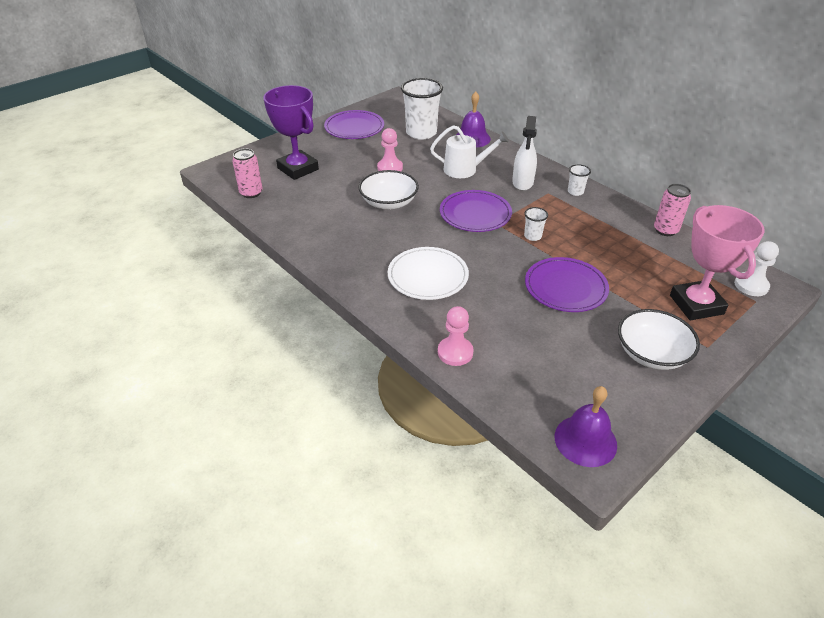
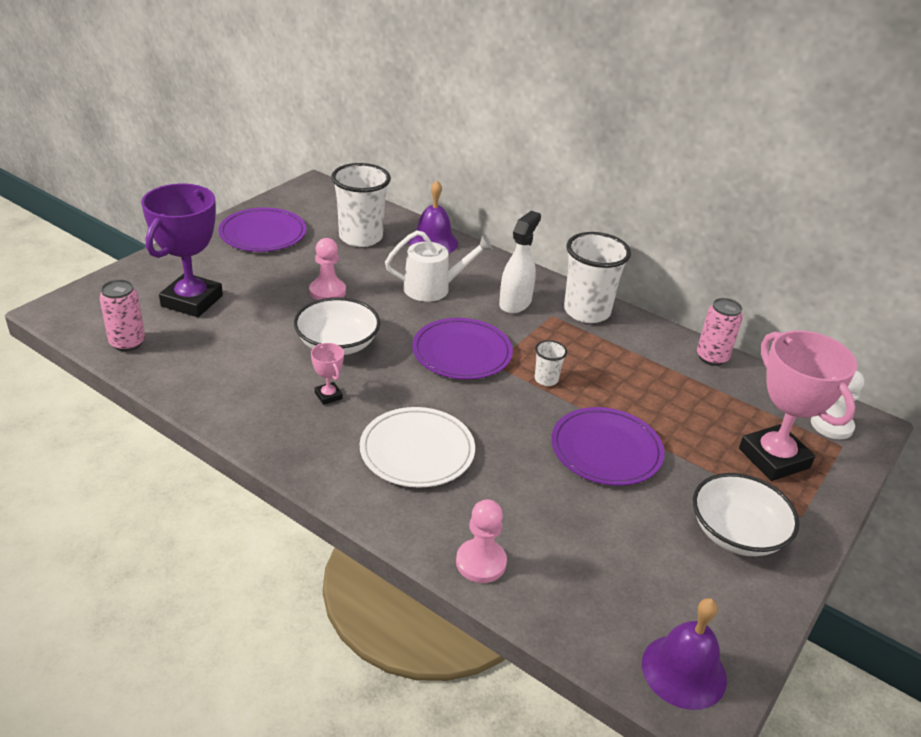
camera: 15 degrees left, 5 degrees down
(298, 169) = (192, 301): purple trophy -> purple trophy turned 75 degrees clockwise
(375, 235) = (328, 396): none -> pink trophy
(522, 183) = (515, 303): white spray bottle -> white spray bottle turned 150 degrees counterclockwise
(575, 192) = (586, 311): white cup -> white cup, size x2.17

